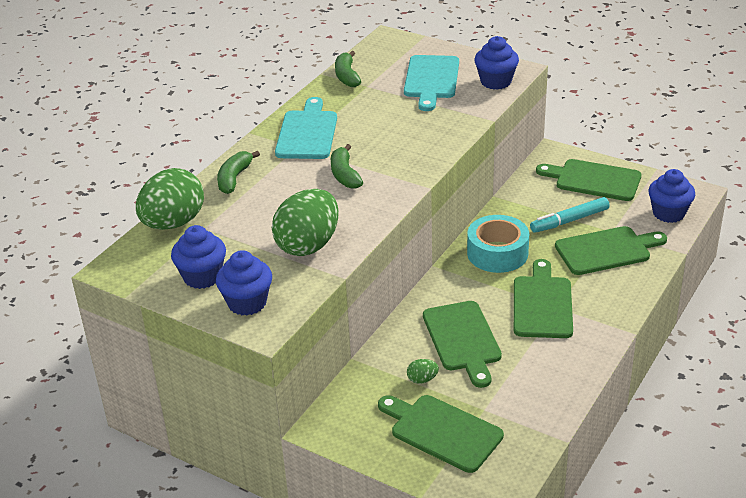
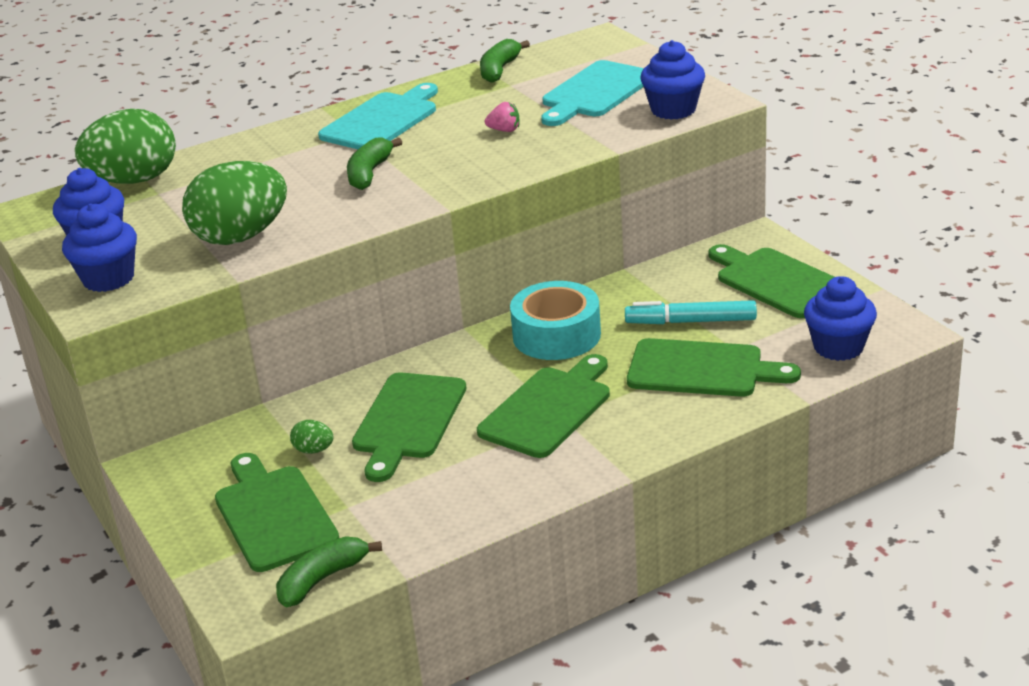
camera: 30 degrees right, 5 degrees down
(234, 178) = (248, 150): green banana -> green banana (322, 579)
(402, 121) = (504, 130): none -> pink strawberry

